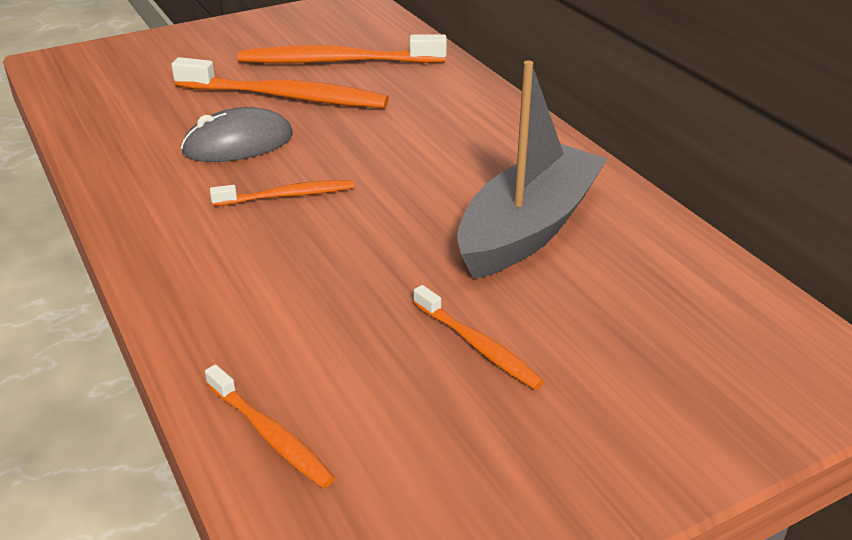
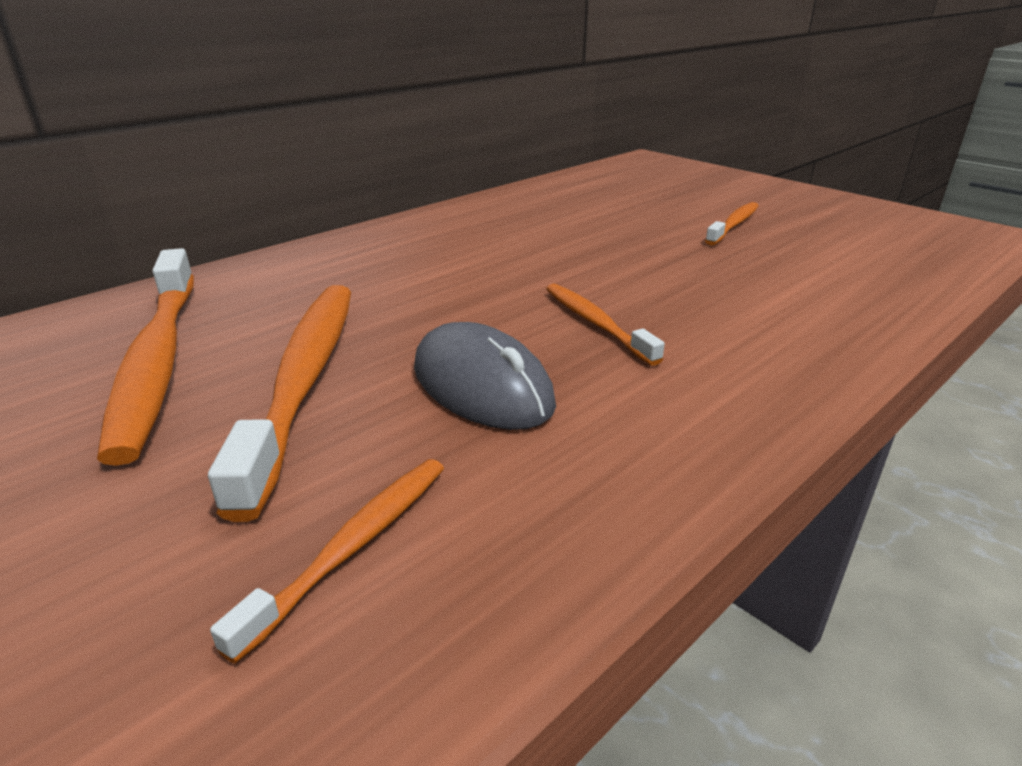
camera: 105 degrees left, 5 degrees down
(270, 435) = (917, 269): orange toothbrush -> orange toothbrush (353, 547)
(528, 228) = (567, 222): grey boat -> none

